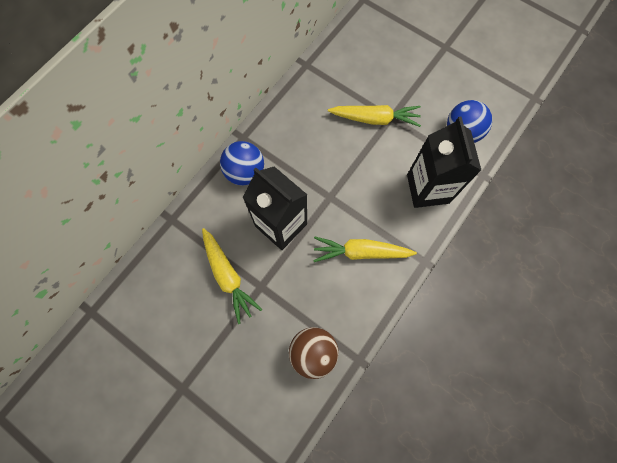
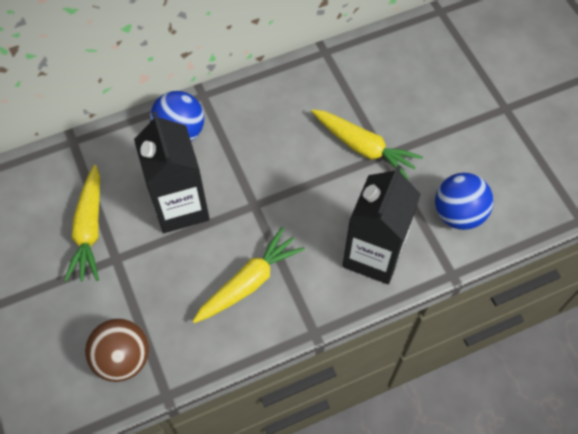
camera: 30 degrees right, 10 degrees down
(361, 252) = (248, 282): yellow carrot -> yellow carrot turned 105 degrees clockwise

